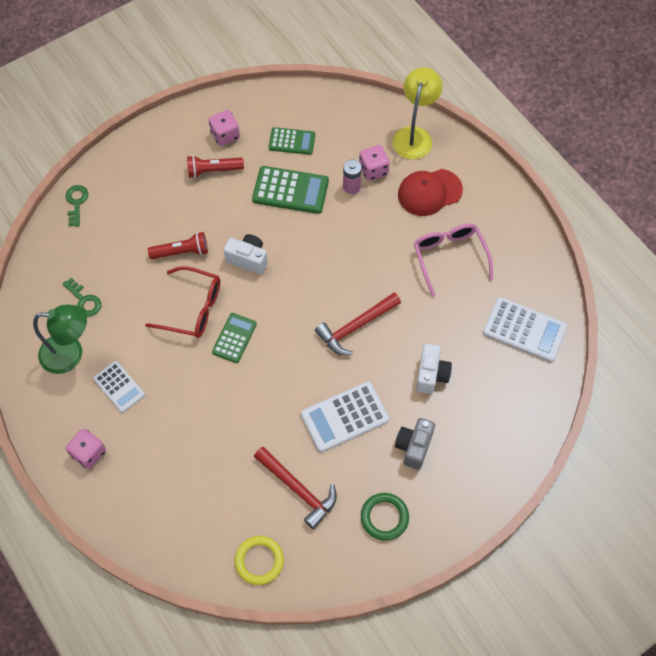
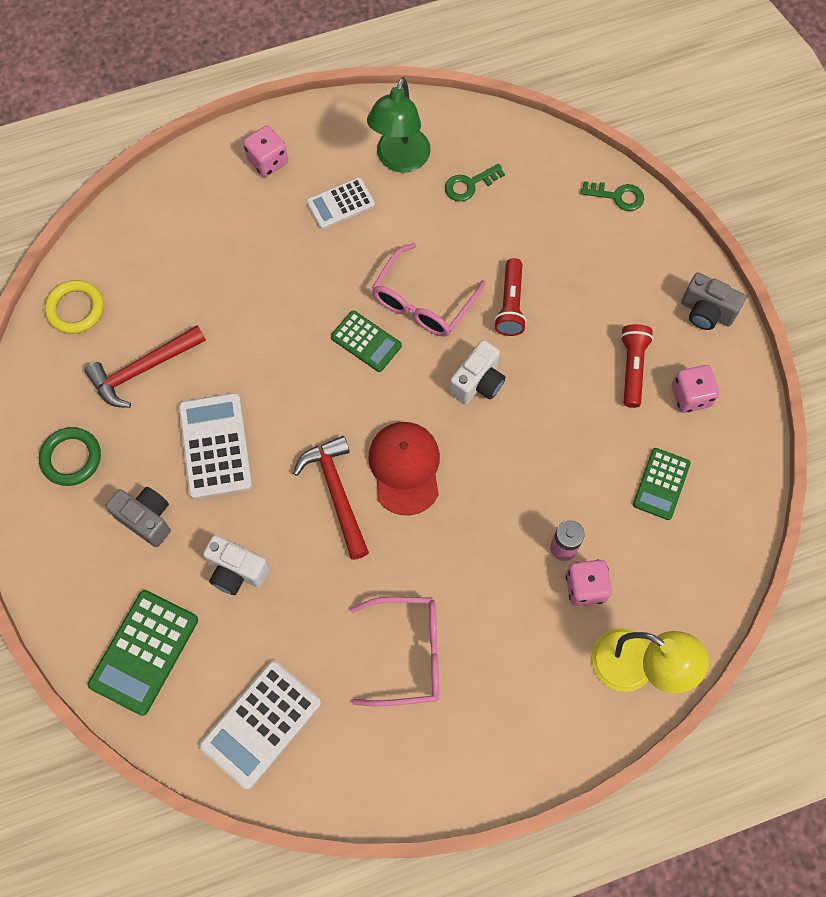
camera: 105 degrees right, 5 degrees up
(160, 136) = (706, 312): none -> grey camera
(192, 308) = (423, 301): red glasses -> pink glasses
(290, 190) = (575, 462): green calculator -> green calculator (144, 652)
(429, 192) = (526, 659): red cap -> red cap (405, 468)

